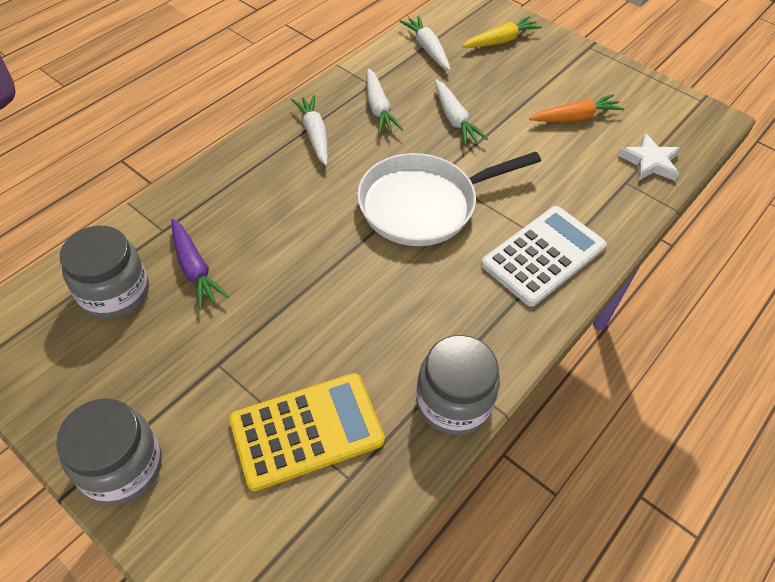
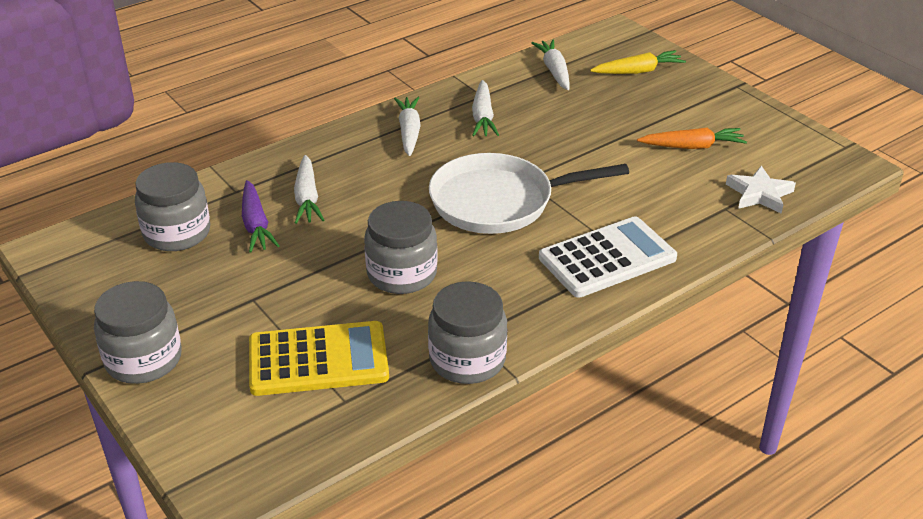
camera: 15 degrees right, 15 degrees down
(358, 307) = (402, 274): none -> grey jar
(454, 119) = (559, 134): white carrot -> white carrot (307, 198)

